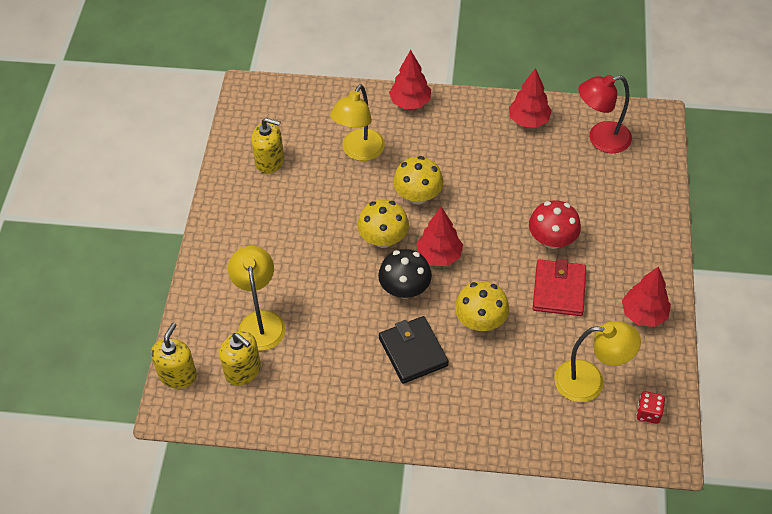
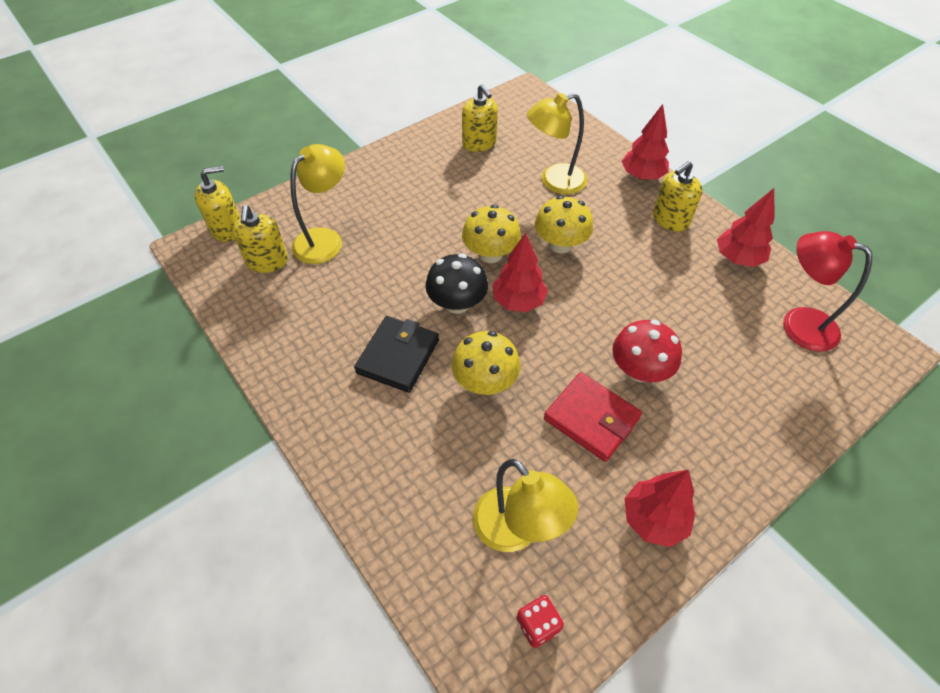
camera: 45 degrees right, 0 degrees up
(463, 123) = (670, 220): none -> yellow soap dispenser
(559, 290) = (591, 418): red wallet -> red wallet turned 75 degrees clockwise

